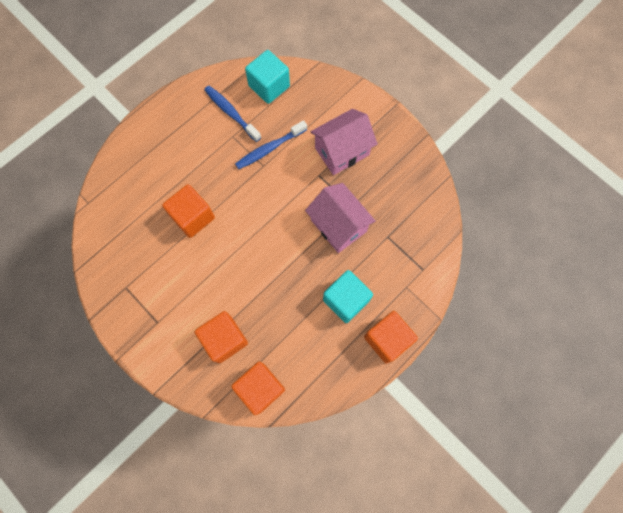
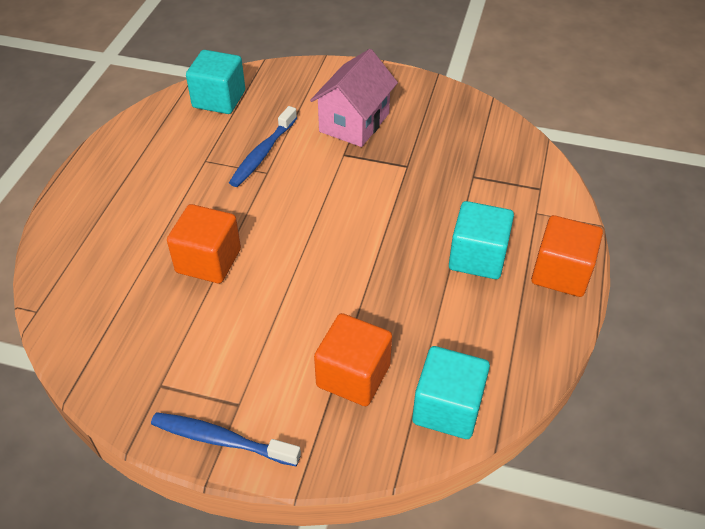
camera: 30 degrees left, 25 degrees down
(231, 113) = (187, 140): blue toothbrush -> blue toothbrush (221, 440)
(260, 388) = (447, 408): orange cube -> turquoise cube
(338, 225) = (407, 190): pink house -> none

